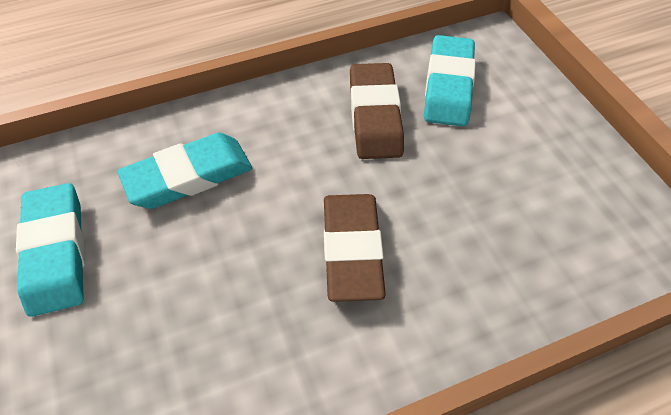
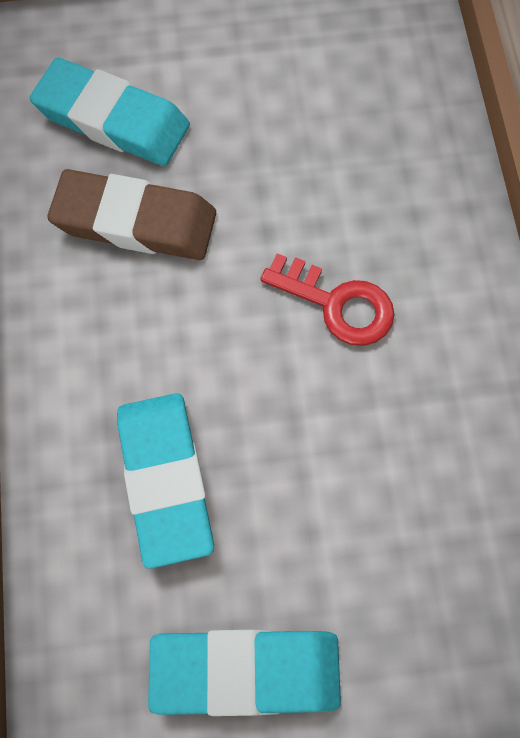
camera: 75 degrees left, 15 degrees up
(352, 250) = (337, 304): brown eraser -> red key

